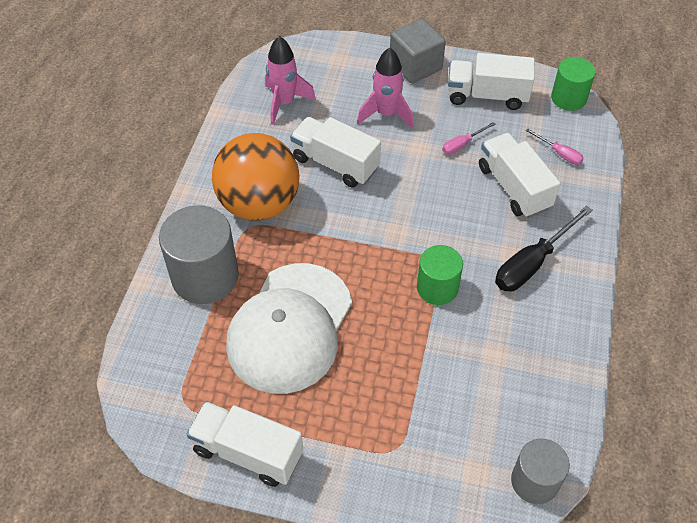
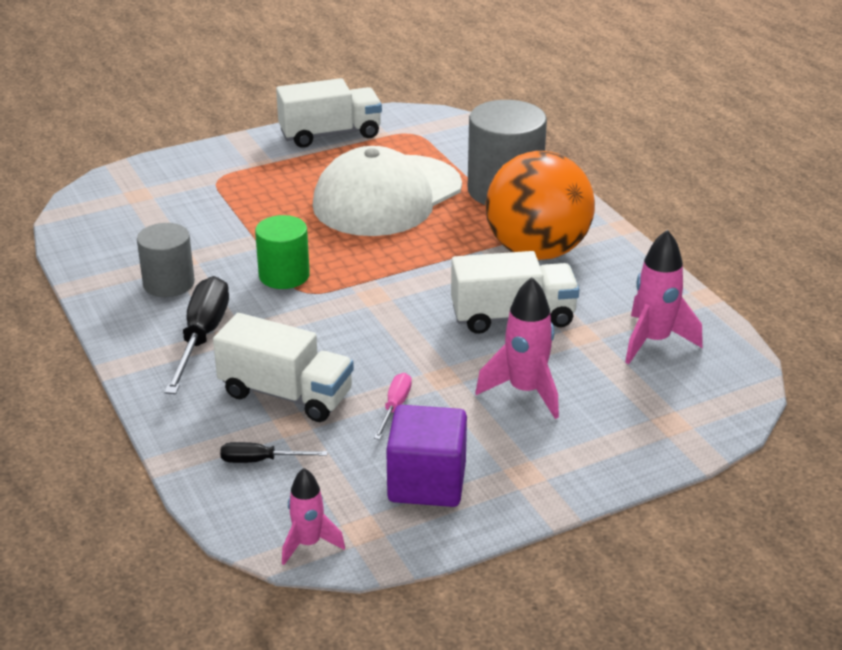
camera: 140 degrees right, 20 degrees down
(290, 327) = (387, 196): white cap -> white cap turned 120 degrees counterclockwise
(415, 66) = (566, 468): grey cube -> none
(487, 96) = (427, 482): white truck -> purple cube
(534, 481) = (84, 209): grey cylinder -> grey cylinder (169, 283)
(559, 153) = (260, 460): pink screwdriver -> black screwdriver
(568, 98) = (308, 544): green cylinder -> pink rocket

